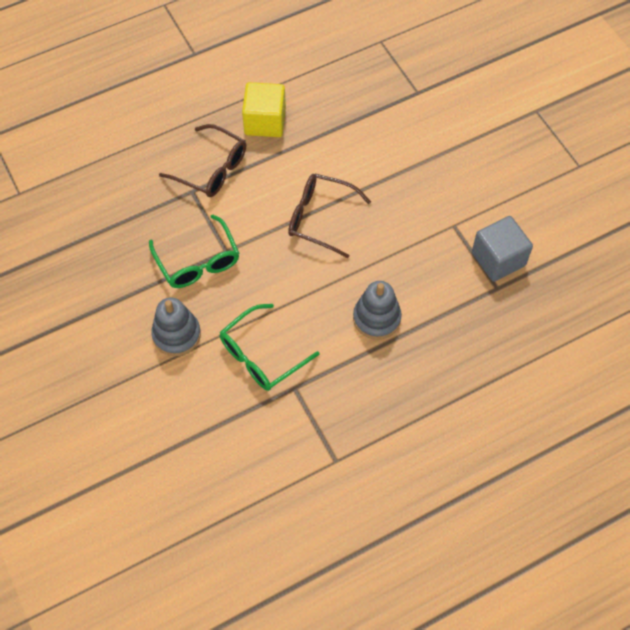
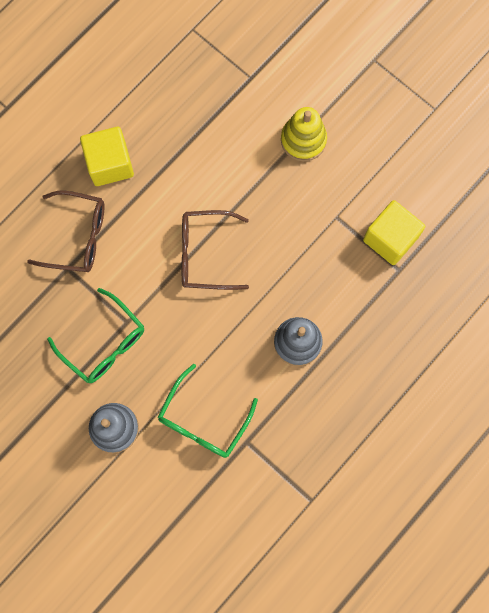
camera: 20 degrees left, 15 degrees up
(446, 154) = (303, 140): none -> yellow stacking toy
(498, 259) = (390, 239): grey cube -> yellow cube

